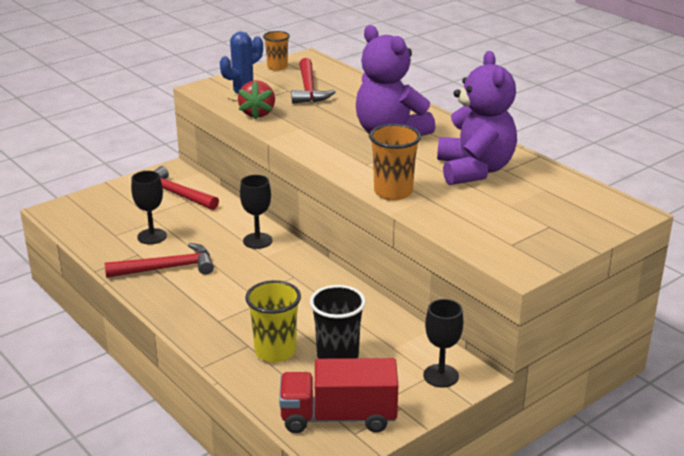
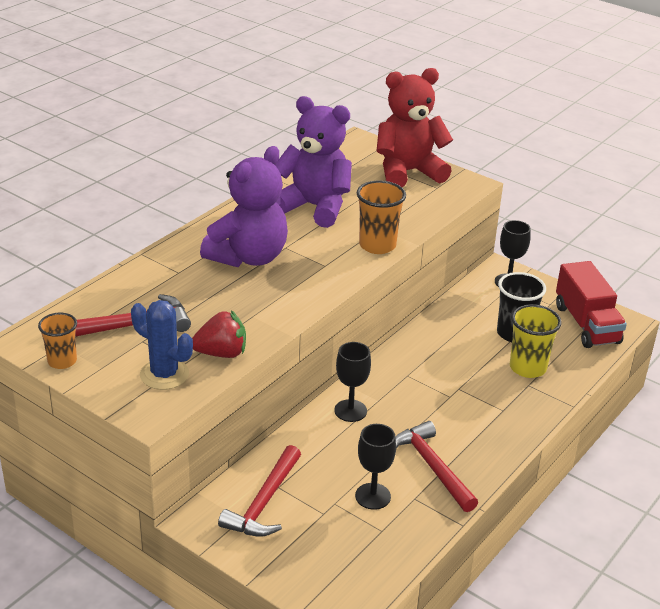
camera: 105 degrees left, 5 degrees up
(474, 170) = (314, 207): purple teddy bear -> purple teddy bear turned 45 degrees clockwise
(550, 231) = (408, 172): none -> red teddy bear

